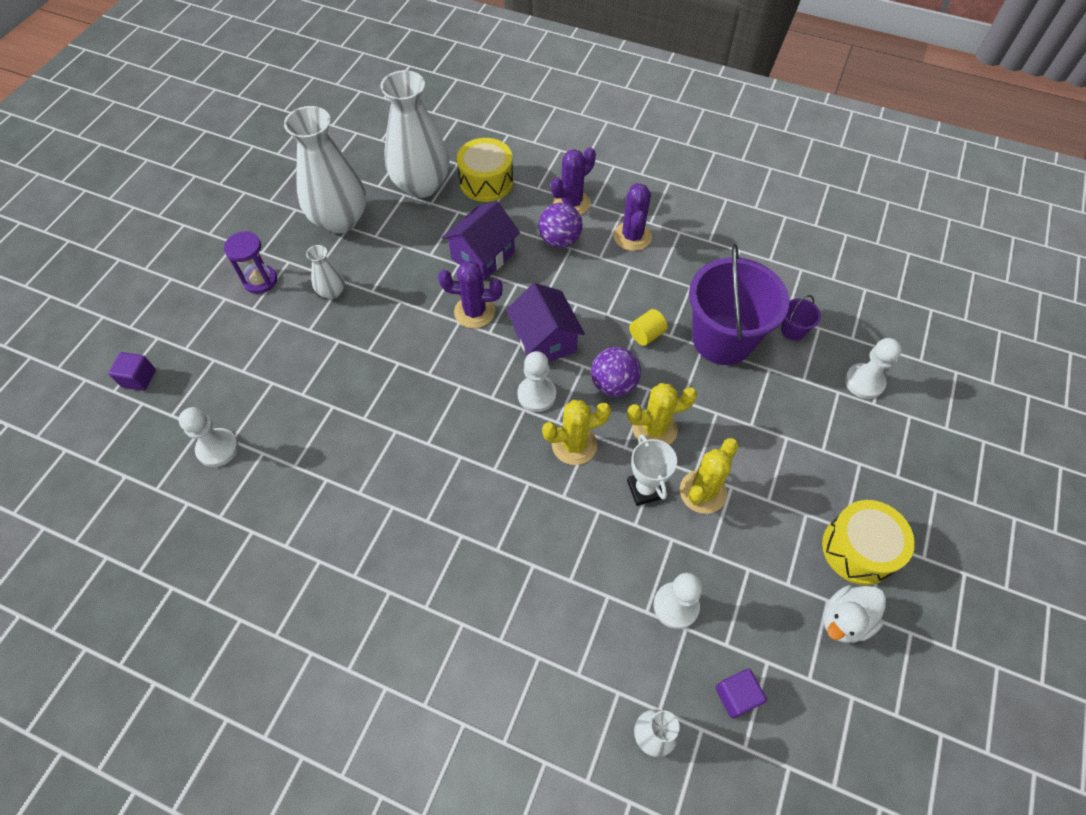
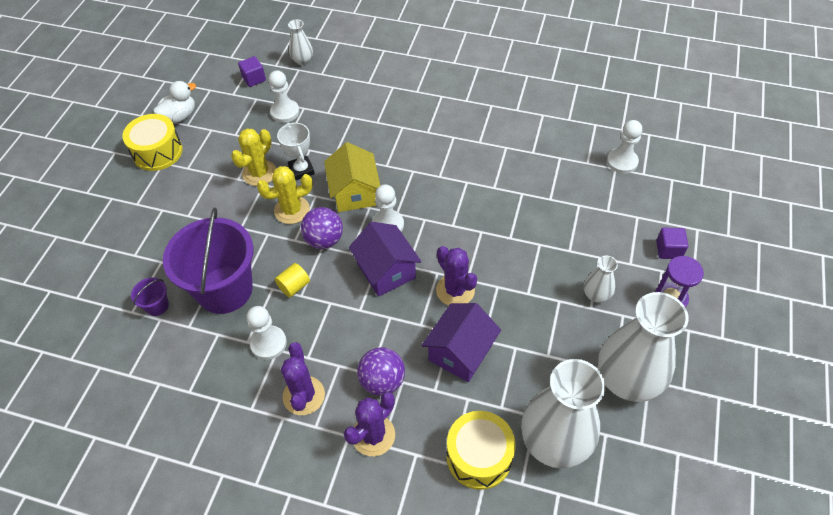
camera: 175 degrees right, 5 degrees down
(139, 378) = (717, 201): purple cube -> purple cube (668, 250)
(474, 312) = (455, 290): purple cactus -> purple cactus turned 60 degrees clockwise
(574, 445) = (354, 192): yellow cactus -> yellow house
(864, 382) = (109, 265): white pawn -> white pawn (268, 343)

